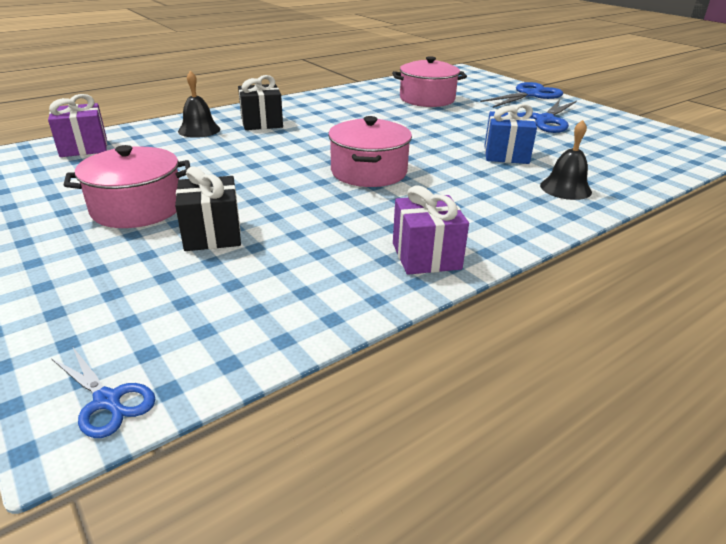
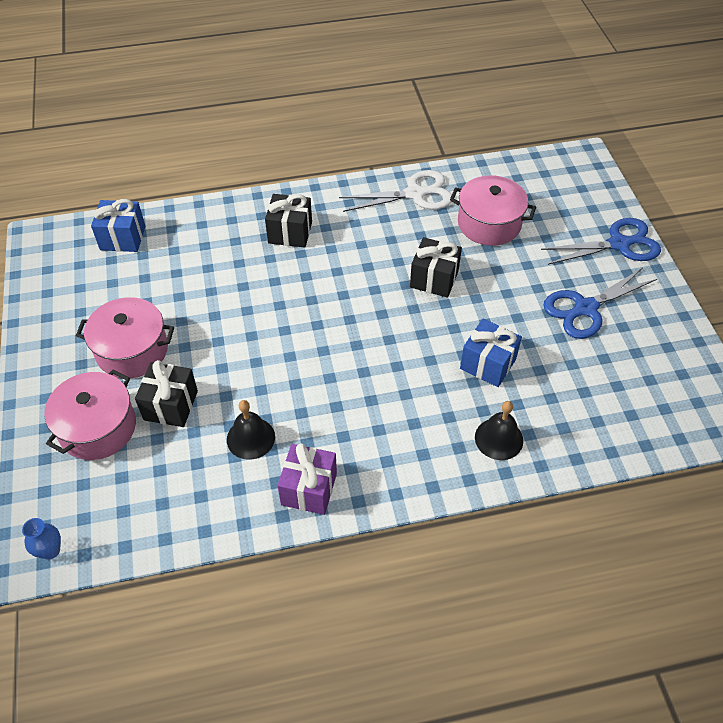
camera: 25 degrees right, 20 degrees up
(84, 147) = (123, 238): purple gift -> blue gift
(107, 401) = (50, 550): blue scissors -> blue vase
(199, 130) = (228, 231): black bell -> black bell (251, 438)
(355, 95) = (415, 194): none -> white scissors
(369, 172) = (338, 353): pink pot -> pink pot (98, 428)
(413, 126) = (434, 279): none -> black gift

